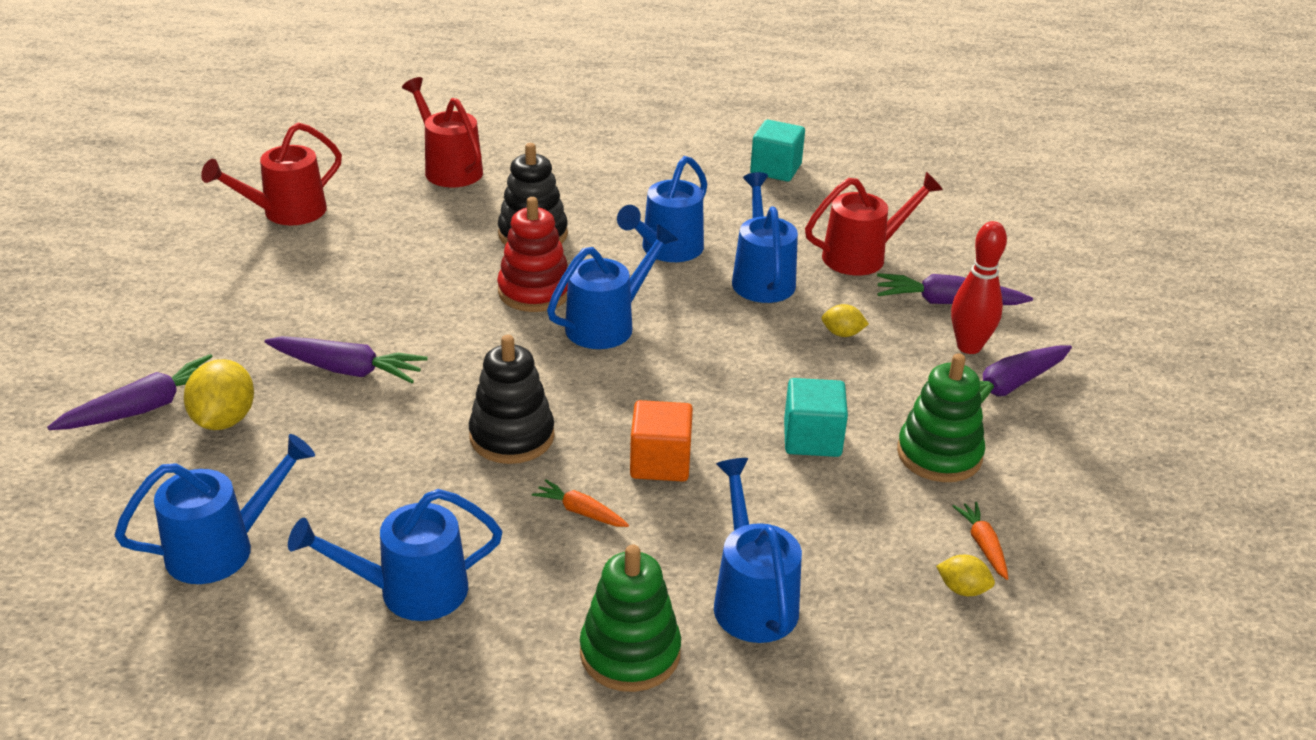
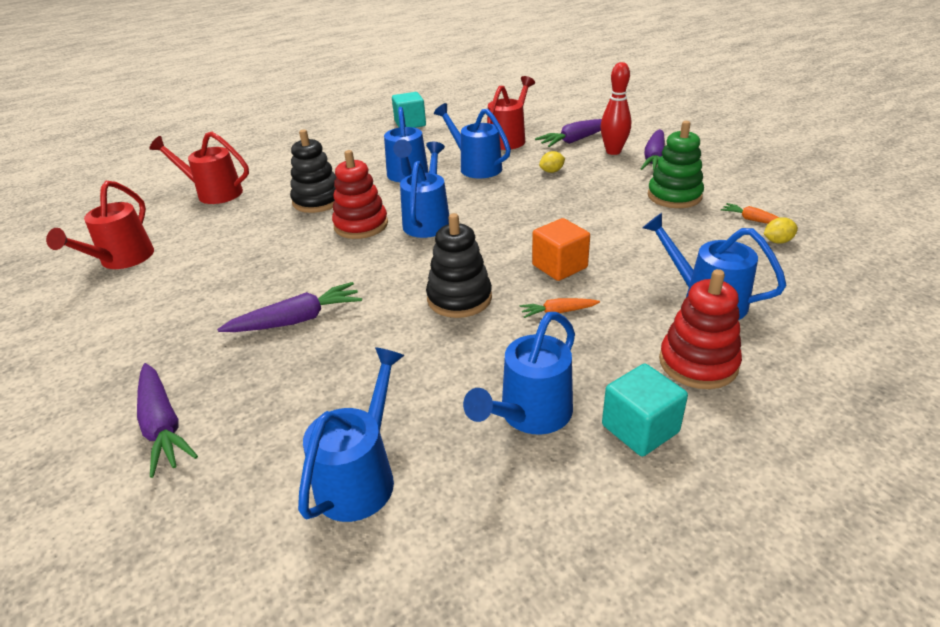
camera: 35 degrees left, 0 degrees up
(145, 408) = (163, 425): purple carrot -> purple carrot turned 135 degrees clockwise
(224, 420) = (243, 397): yellow lemon -> none
(630, 653) = (698, 363): green stacking toy -> red stacking toy
(812, 439) = (612, 218): turquoise cube -> turquoise cube (640, 429)

